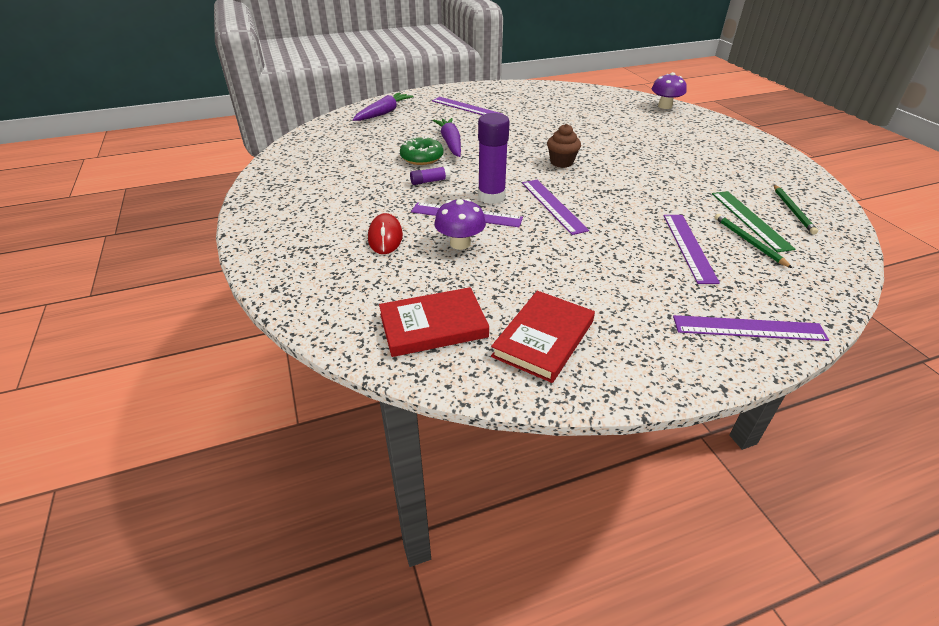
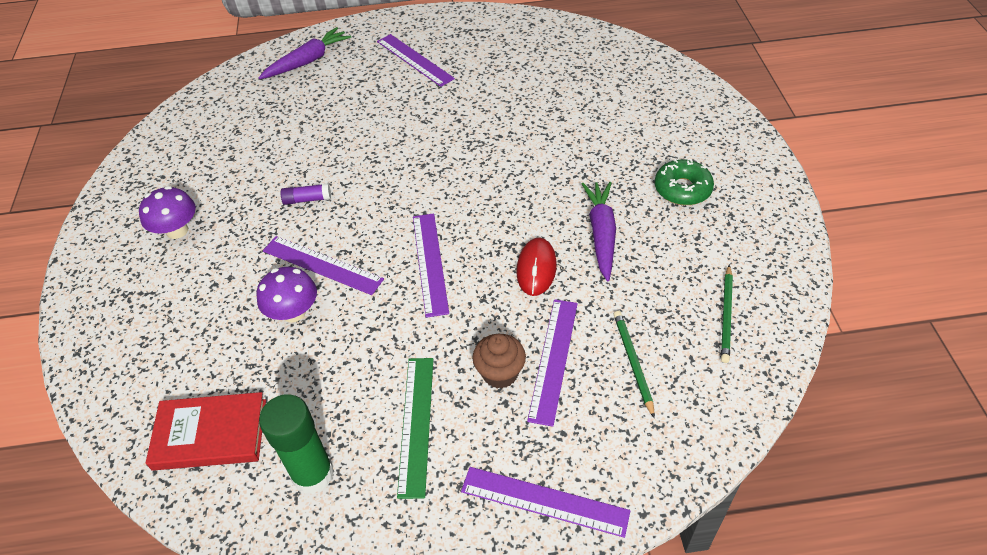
camera: 15 degrees right, 10 degrees up
(385, 237) = (218, 289): red mouse -> red mouse (536, 268)
(422, 158) = (316, 154): green donut -> green donut (682, 189)
(450, 143) = (363, 130): purple carrot -> purple carrot (601, 234)
(491, 197) = (365, 237): purple glue stick -> none
(543, 339) = (313, 474): red book -> green glue stick
(561, 162) = (481, 184): brown cupcake -> brown cupcake (500, 373)
(665, 106) = (681, 82): purple mushroom -> purple mushroom (177, 230)
(750, 220) = (659, 324): green ruler -> green ruler (416, 424)

